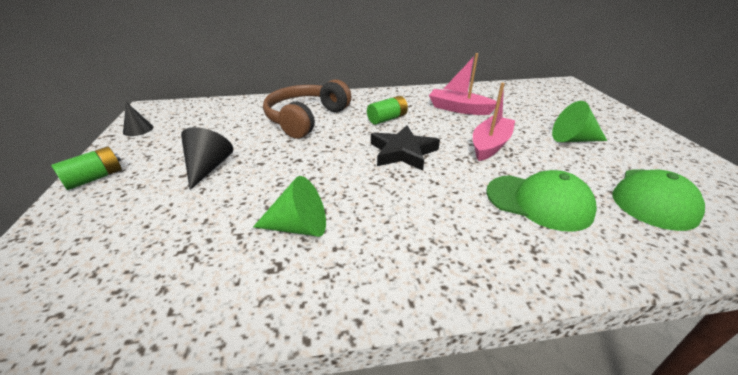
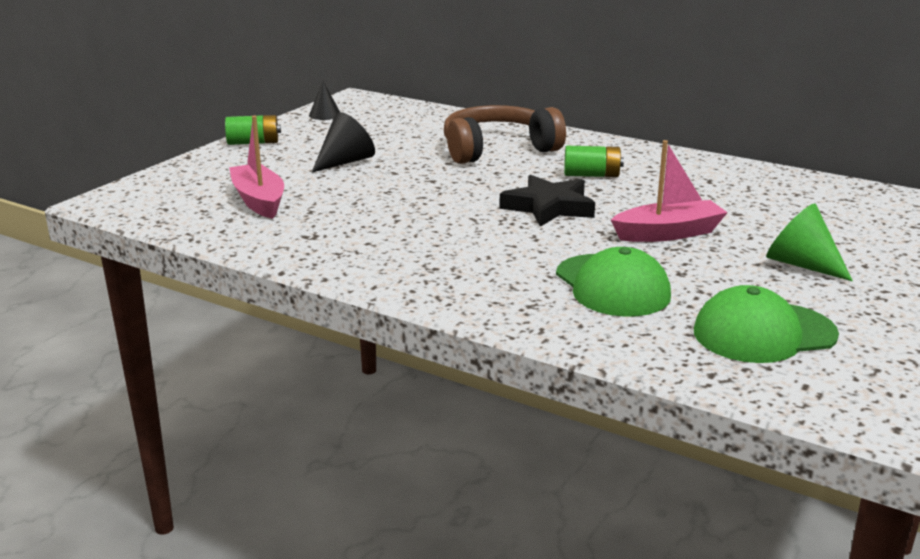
camera: 40 degrees right, 10 degrees down
(299, 227) = (360, 222): green cone -> none
(459, 109) = (712, 192): pink boat -> pink boat (259, 201)

